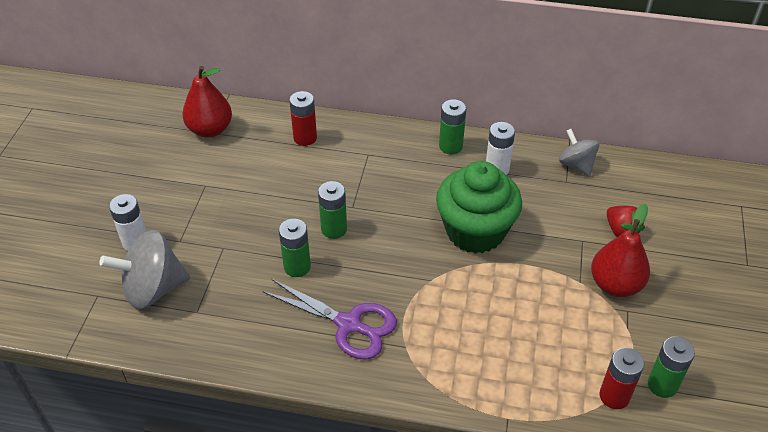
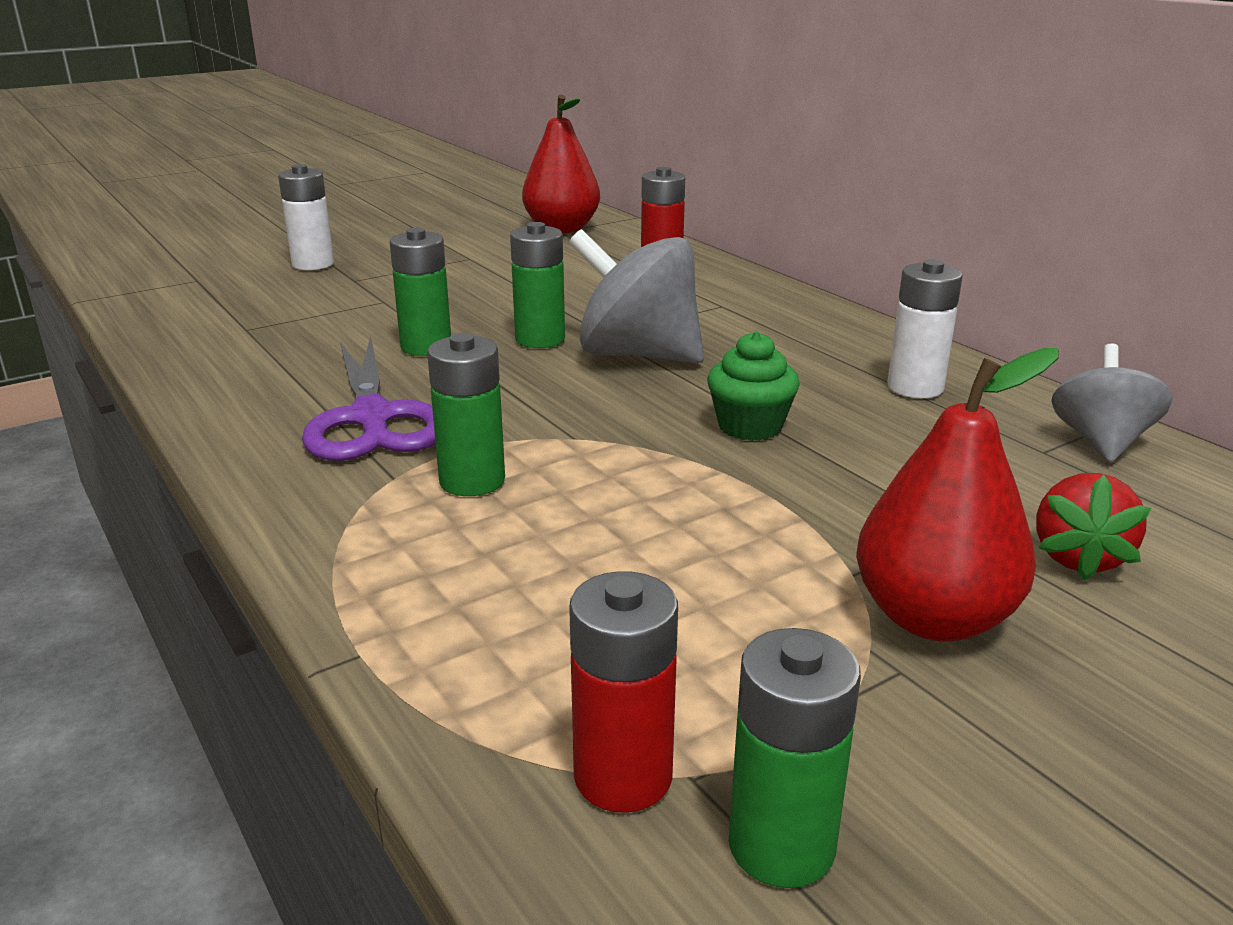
camera: 45 degrees right, 20 degrees down
(153, 289) = (250, 296): grey spinning top -> grey spinning top (638, 355)
(450, 146) = (870, 341): green battery -> green battery (472, 481)
(475, 231) = (750, 426): green cupcake -> green cupcake, size x0.47

